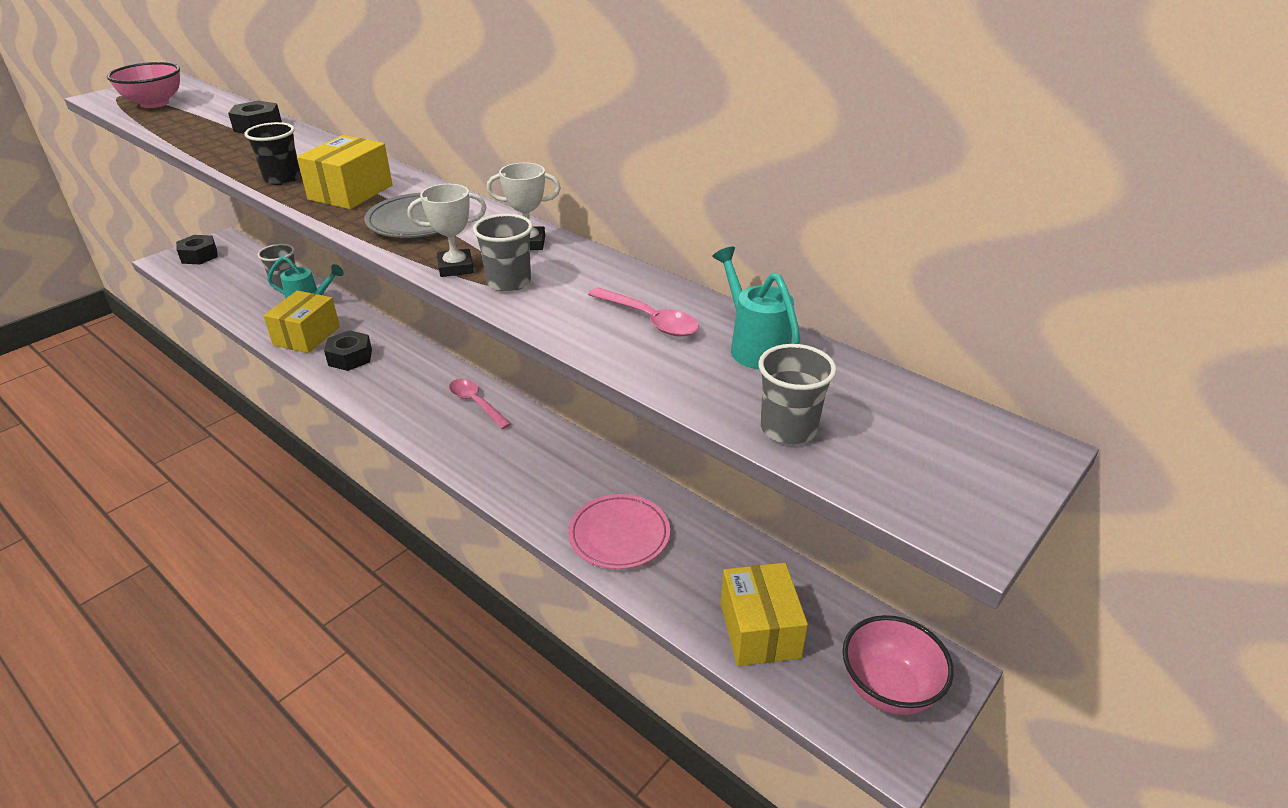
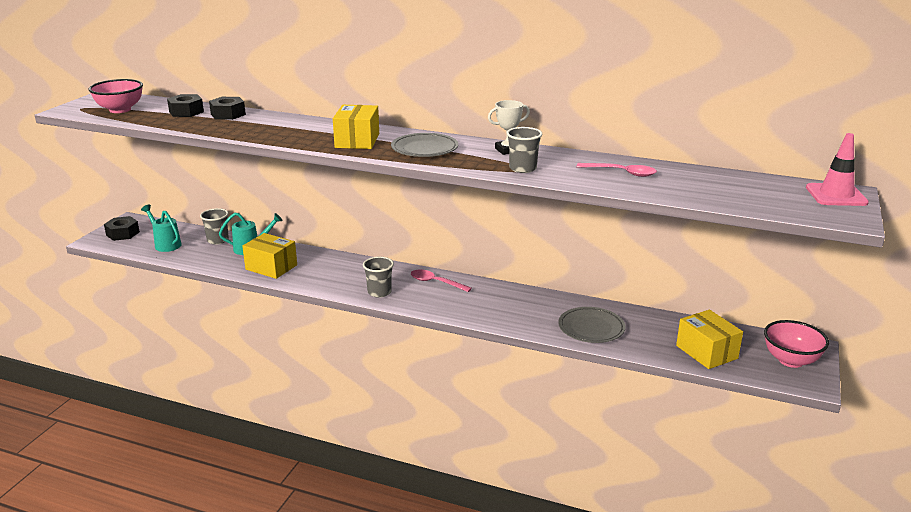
camera: 20 degrees left, 10 degrees down
(282, 179) = (298, 139): black cup -> none
(307, 336) = (271, 267): yellow box -> yellow box turned 60 degrees counterclockwise
(350, 357) = (318, 273): black nut -> black nut (186, 112)
(455, 267) = (482, 166): white trophy -> none
(619, 535) = (591, 328): pink plate -> grey plate
(755, 347) = (688, 175): turquoise watering can -> turquoise watering can (166, 244)
(788, 429) = (741, 202): grey cup -> grey cup (379, 292)
(991, 453) = (836, 195): none -> pink traffic cone

